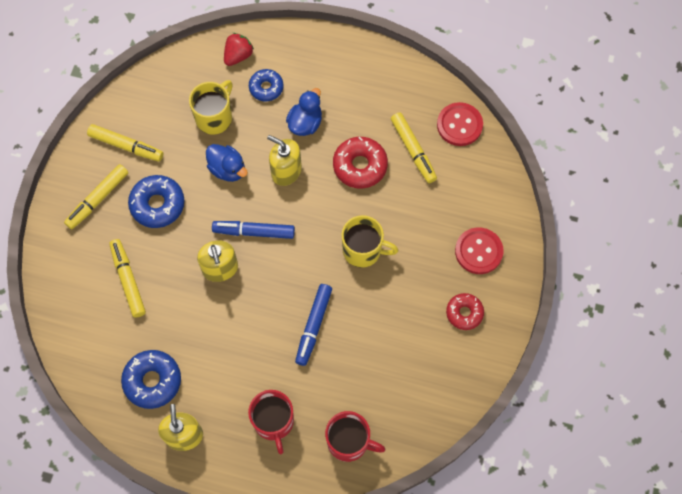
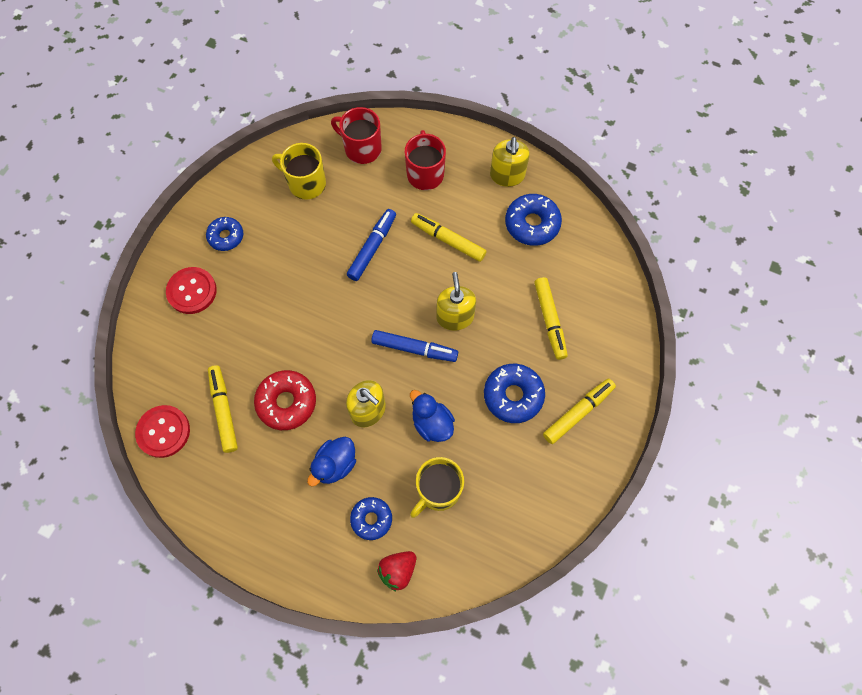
camera: 170 degrees left, 0 degrees up
(126, 146) = (543, 472): yellow marker -> yellow marker (448, 240)
(363, 250) = (307, 311): yellow mug -> yellow mug (306, 183)
(464, 313) = (226, 236): red donut -> blue donut

